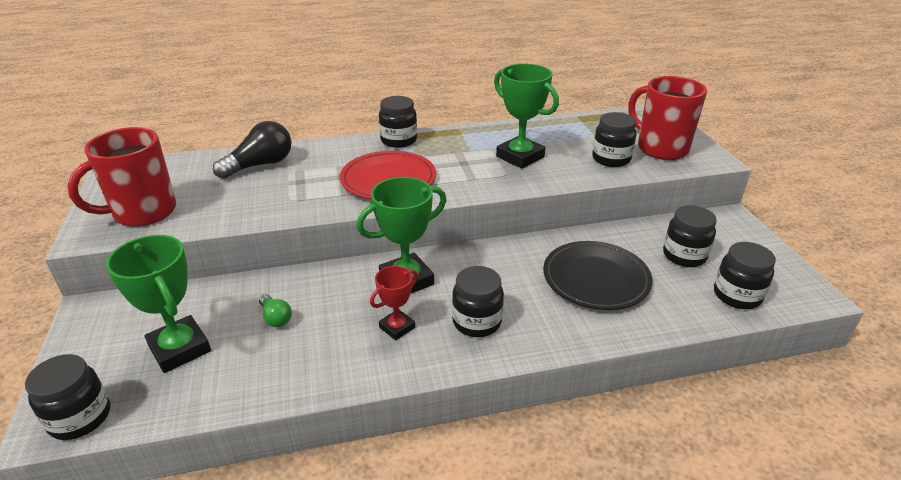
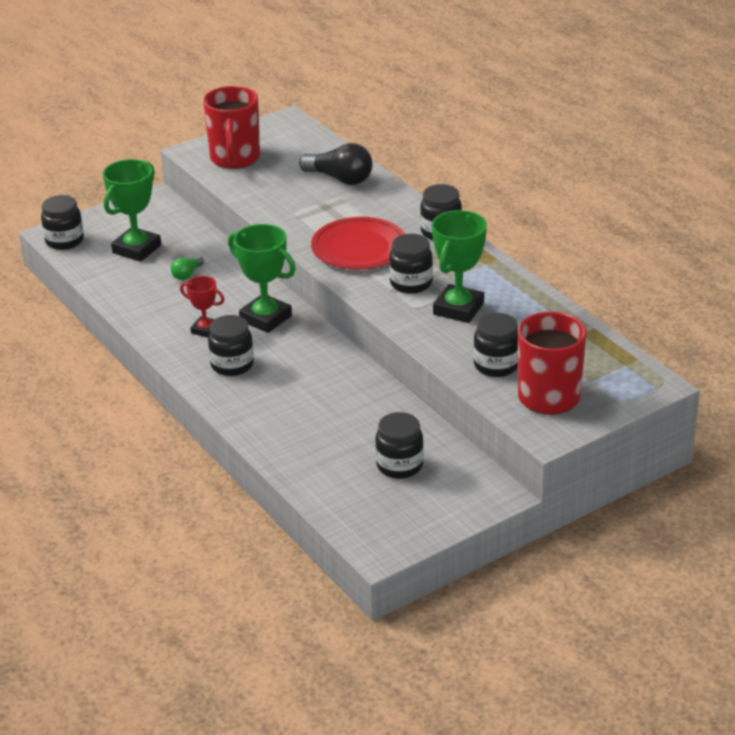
camera: 70 degrees right, 0 degrees up
(143, 212) = (235, 159): red mug -> red mug turned 120 degrees counterclockwise
(596, 279) = (327, 416): black plate -> none
(737, 295) = (349, 502): black jar -> black jar (411, 283)

